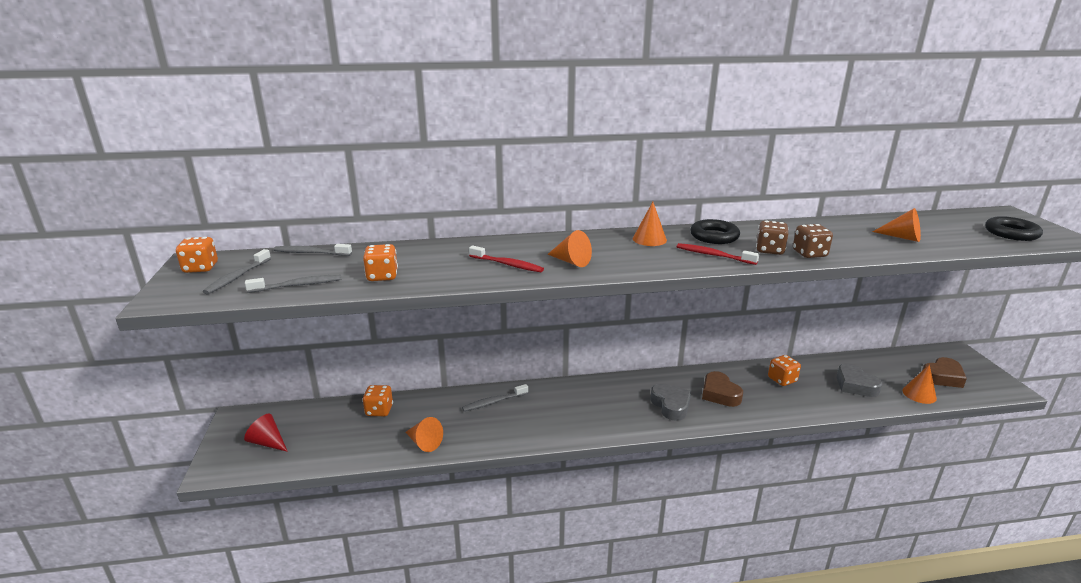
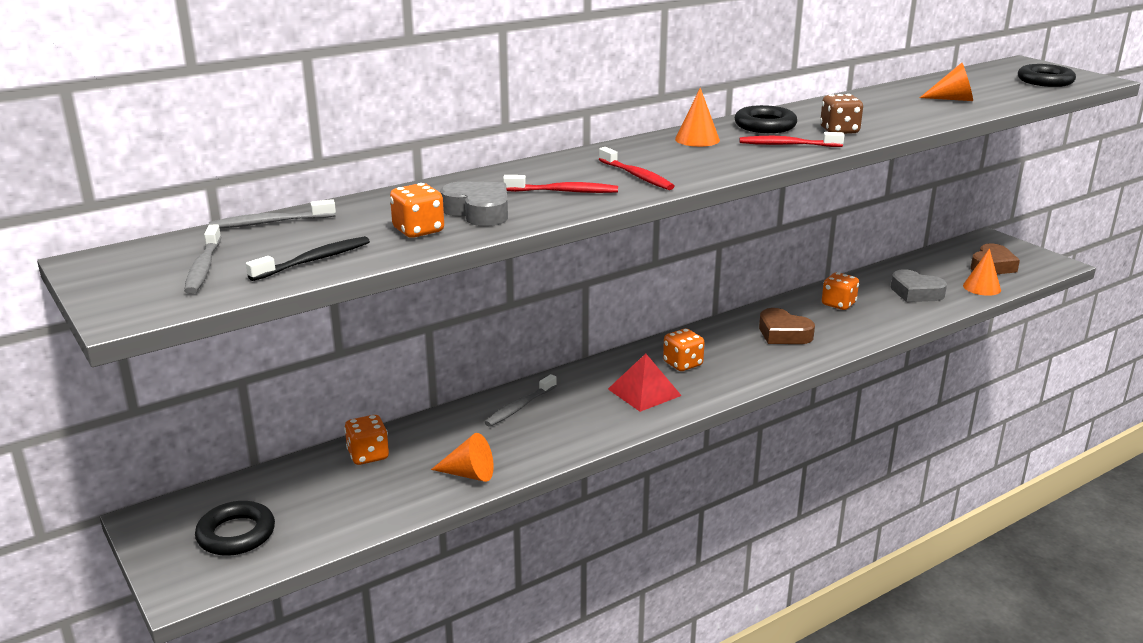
camera: 25 degrees left, 0 degrees up
(200, 268) = (123, 268): orange dice -> orange dice (682, 364)
(268, 442) = (236, 534): red cone -> black ring
(298, 285) = (314, 260): grey toothbrush -> black toothbrush
(571, 261) = (637, 176): orange cone -> red toothbrush
(583, 414) = (644, 392): none -> red pyramid
(671, 405) = (739, 358): grey heart -> grey heart (478, 212)
(809, 254) = (882, 128): brown dice -> none

